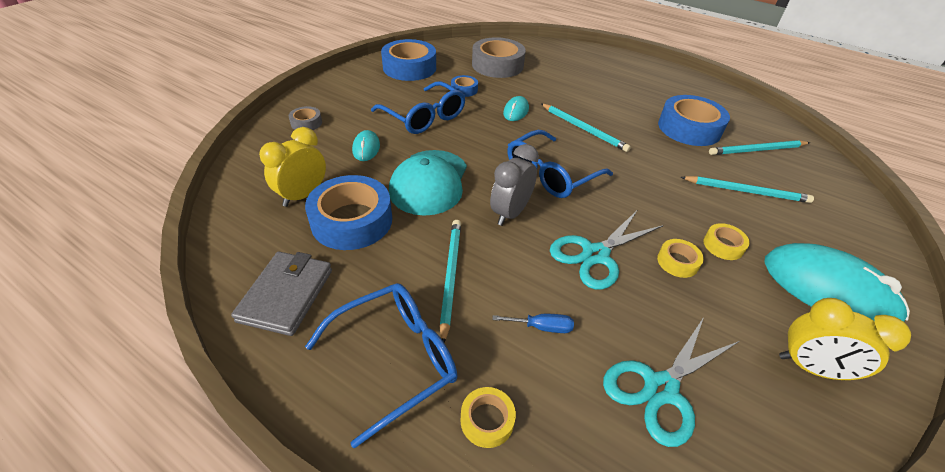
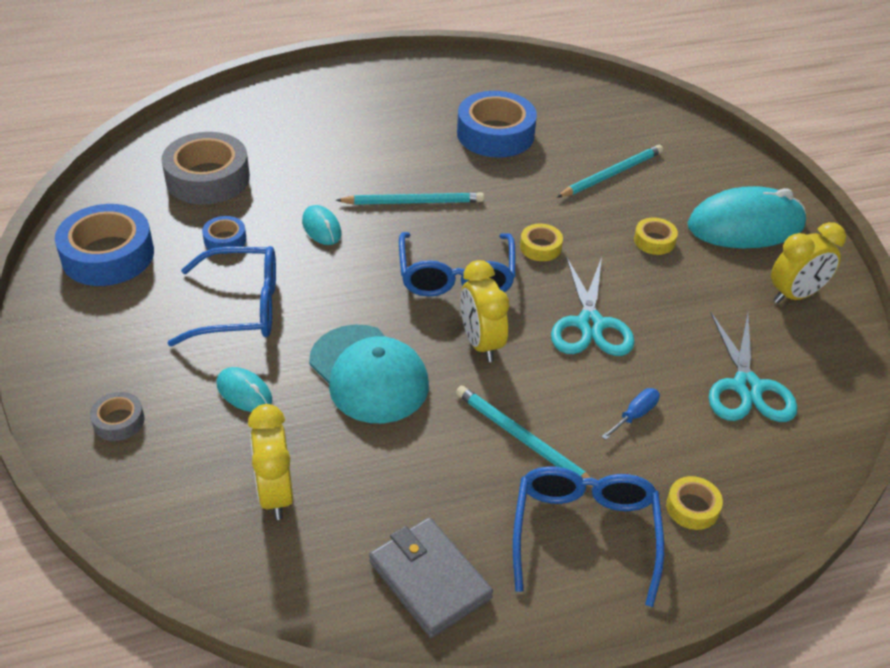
camera: 50 degrees left, 0 degrees up
(352, 221) = (366, 472): blue tape -> none
(510, 213) = (481, 343): grey clock -> yellow clock
(677, 262) = (645, 281): yellow tape -> yellow tape (540, 247)
(757, 150) = (571, 122): turquoise pencil -> none

